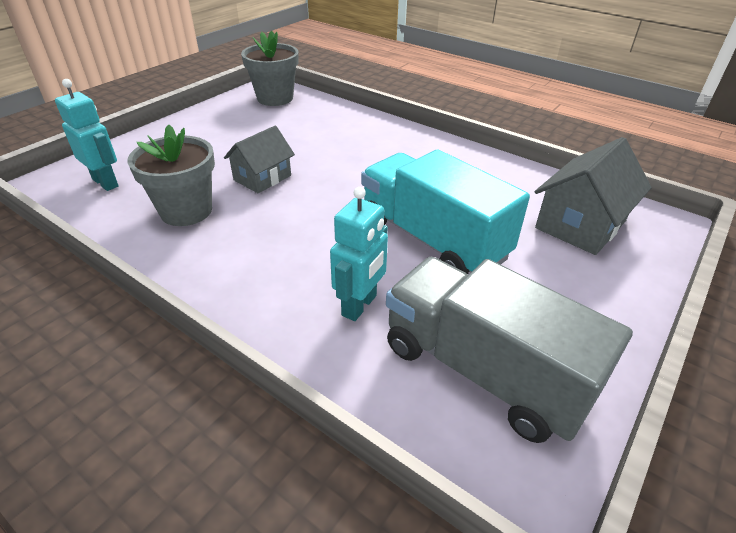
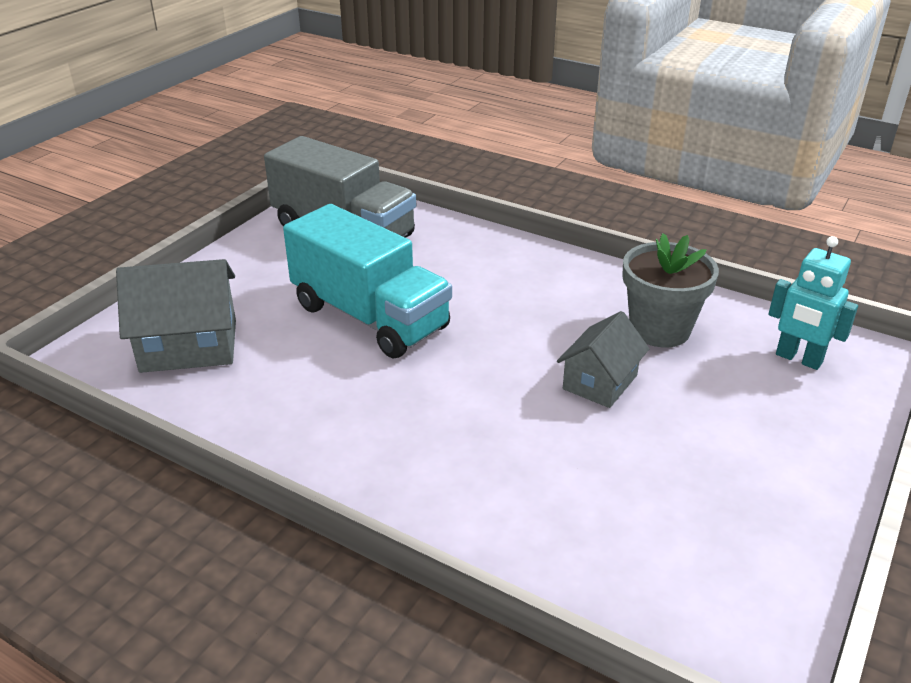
camera: 175 degrees right, 5 degrees down
(275, 98) = (706, 604): grey flower pot -> none
(359, 306) = (439, 260): turquoise robot -> none
(580, 224) = (189, 346): grey house -> grey house turned 45 degrees clockwise

